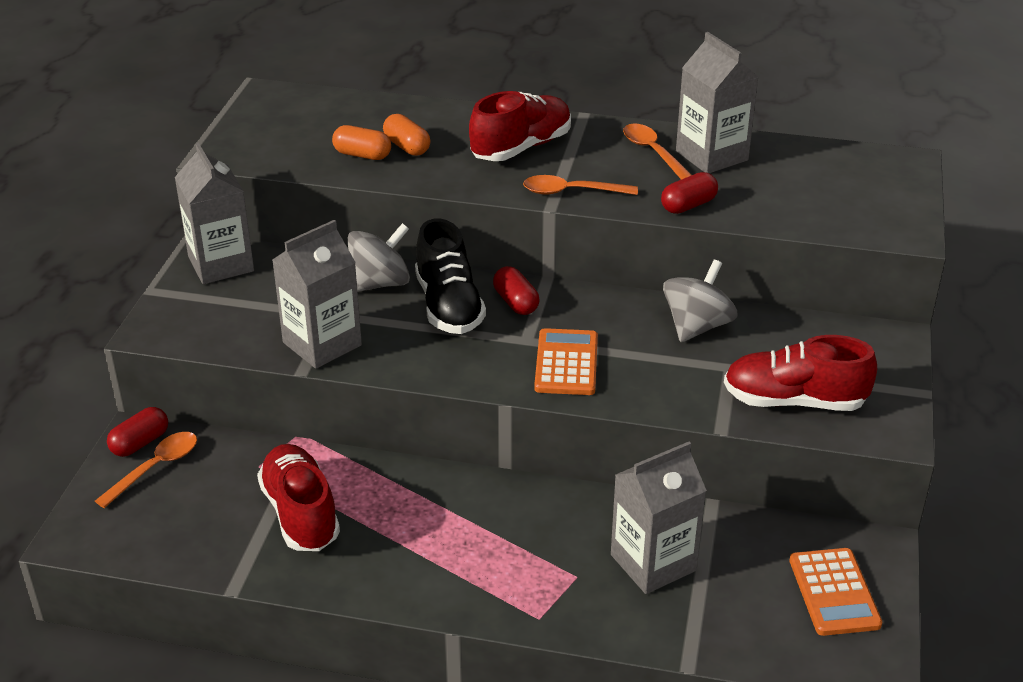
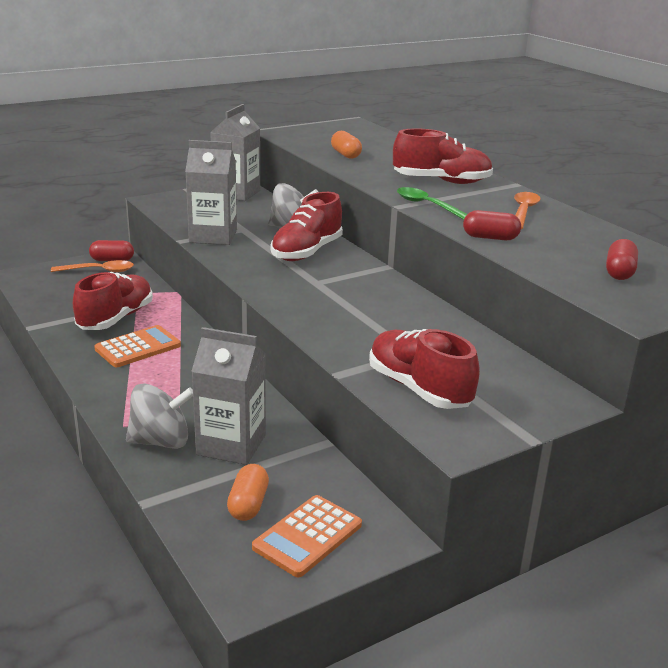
camera: 45 degrees right, 10 degrees down
(407, 147) = (376, 160): orange capsule -> orange capsule (248, 504)
(449, 306) = (307, 252): black shoe -> red shoe
(515, 302) = (346, 267): red capsule -> red capsule (619, 272)
(566, 363) = (315, 301): orange calculator -> orange calculator (138, 347)
(572, 192) = (427, 206): orange spoon -> green spoon
(697, 326) = (433, 326): grey spinning top -> grey spinning top (161, 441)
(711, 156) = (563, 227): grey carton -> none

